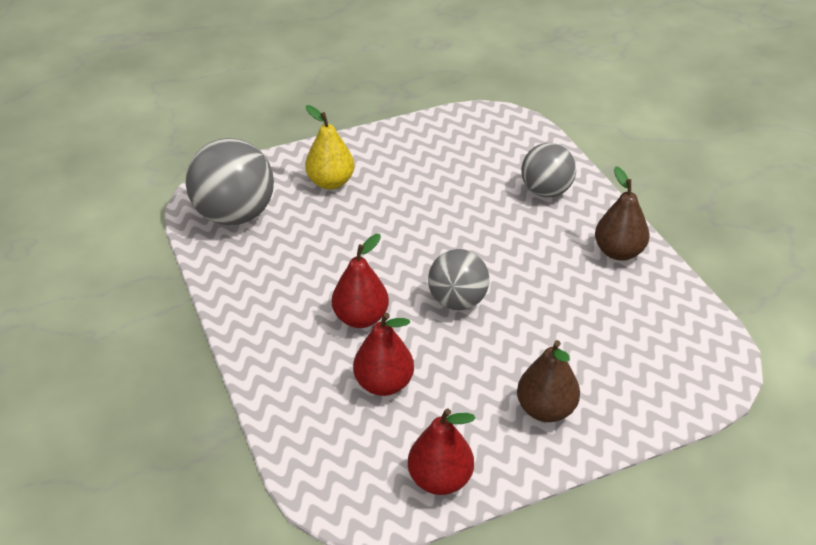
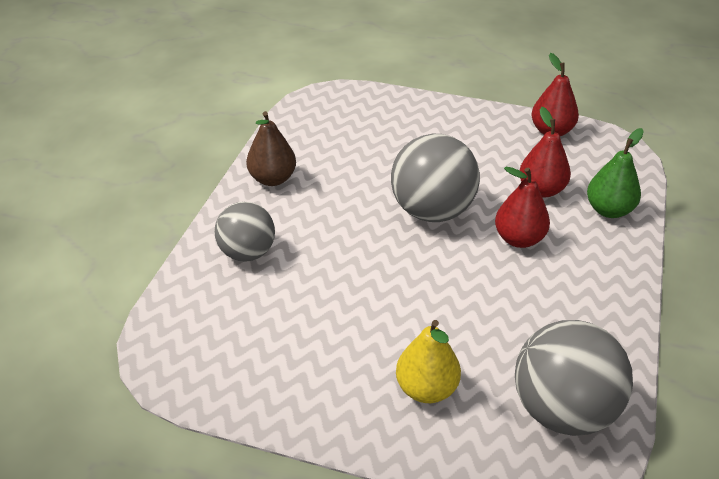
camera: 140 degrees left, 0 degrees up
(302, 399) = (609, 210): none -> green pear
(457, 301) = (432, 211): grey ball -> grey ball, size x1.54
(546, 409) = (451, 129): brown pear -> none

